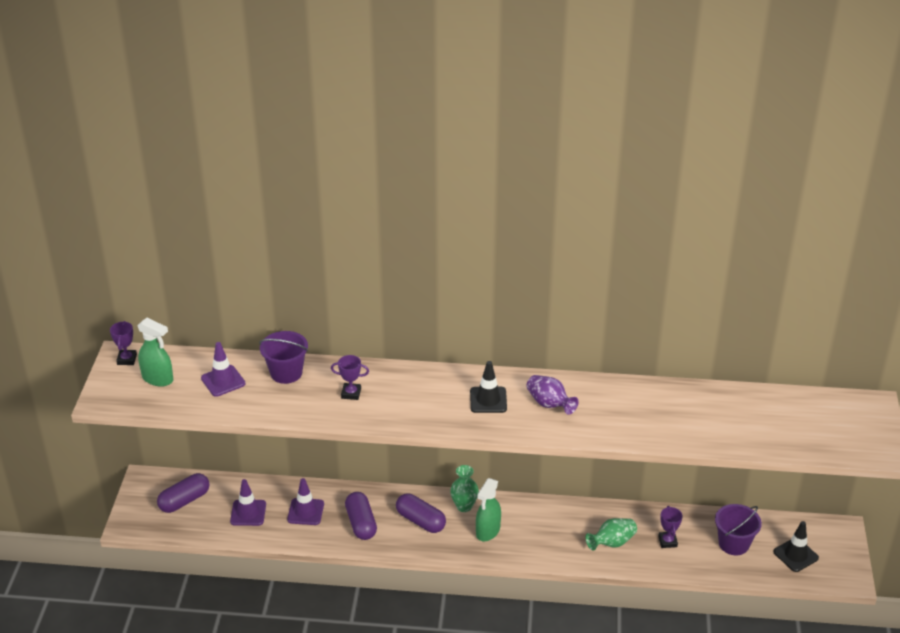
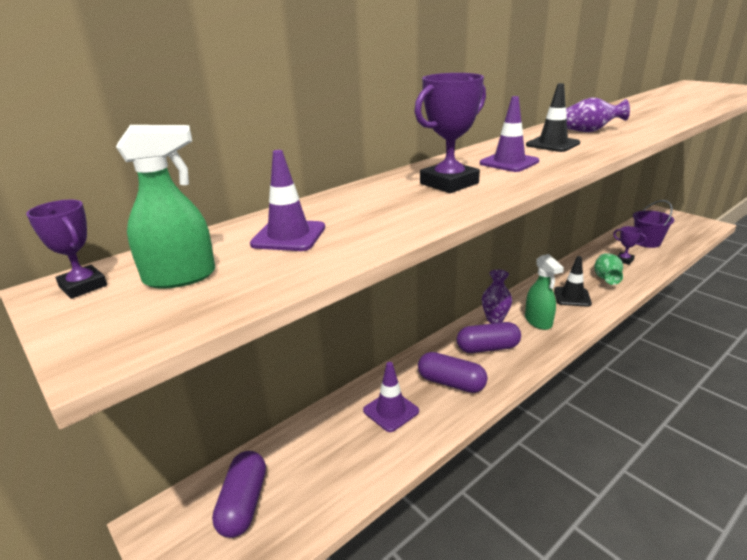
camera: 45 degrees left, 10 degrees down
(248, 513) = (337, 456): purple traffic cone -> purple traffic cone (509, 162)
(286, 373) = (351, 201): purple bucket -> none
(351, 393) = (449, 183): purple trophy -> purple trophy, size x1.73
(464, 506) = (495, 319): green vase -> purple vase
(795, 555) = (675, 230): black traffic cone -> black traffic cone (572, 297)

